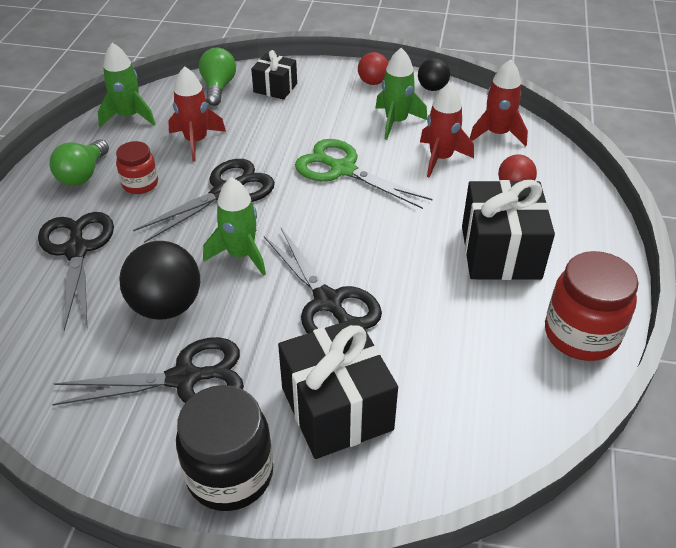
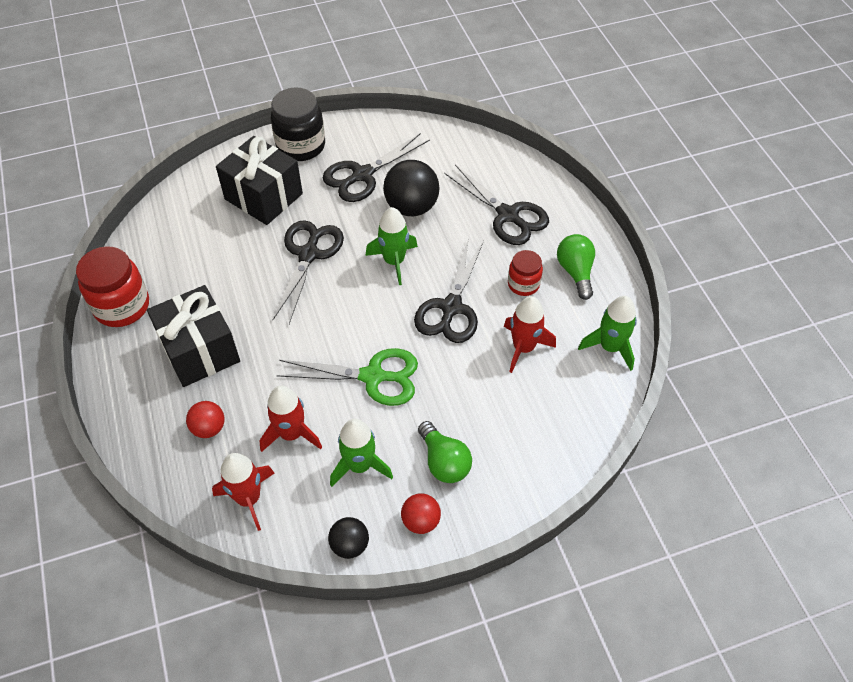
camera: 150 degrees right, 10 degrees up
(218, 87) = (570, 427): green light bulb -> green light bulb (444, 462)
(275, 88) = (515, 456): black gift -> none
(328, 302) = (308, 254): black scissors -> black scissors turned 75 degrees clockwise

